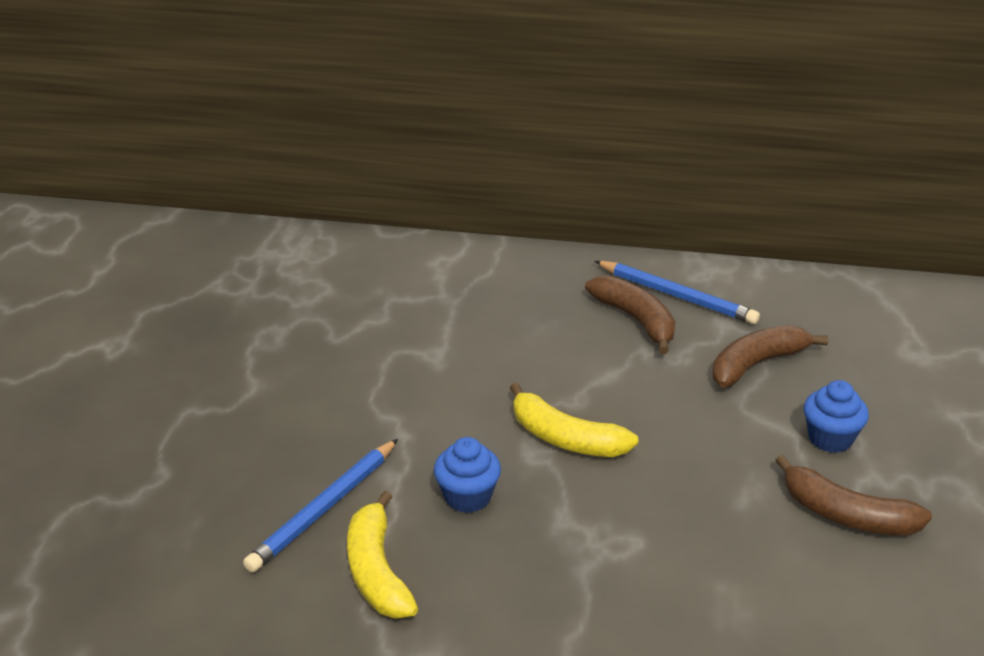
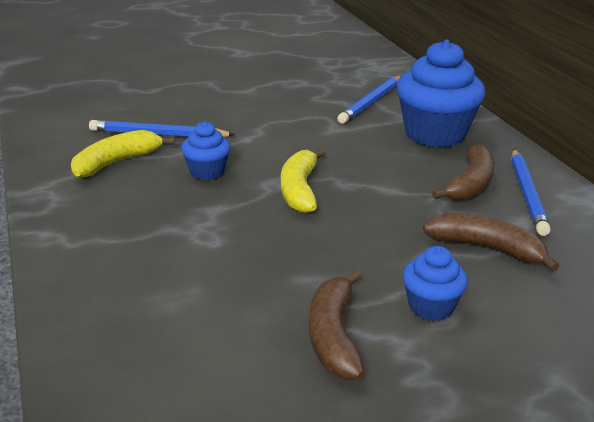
camera: 60 degrees right, 5 degrees down
(389, 301) = (371, 102): none -> blue pencil
(510, 293) = (435, 134): none -> blue cupcake

